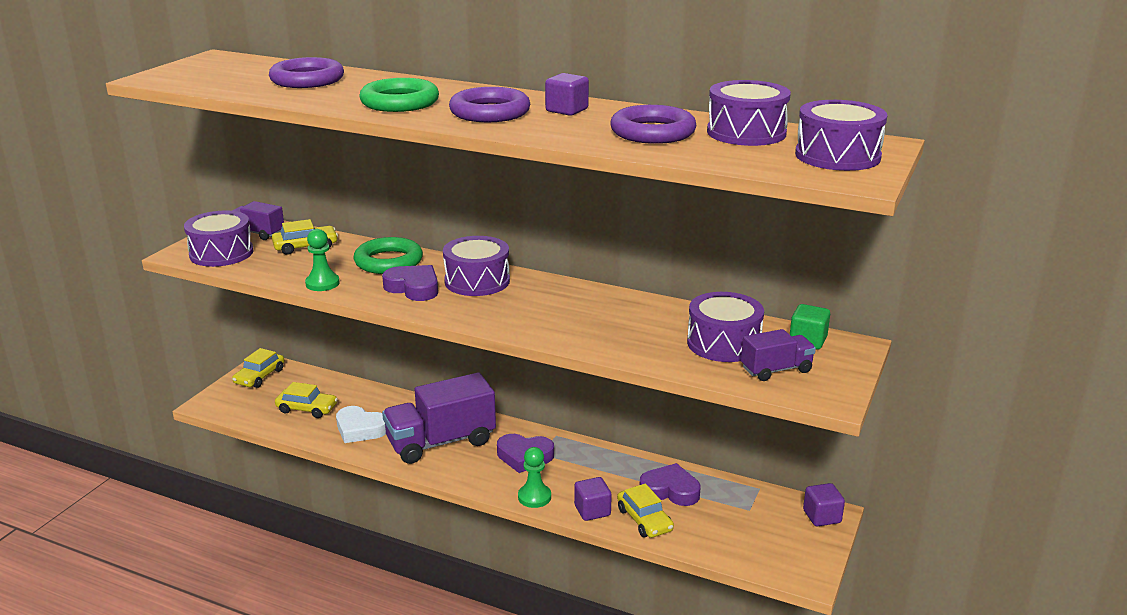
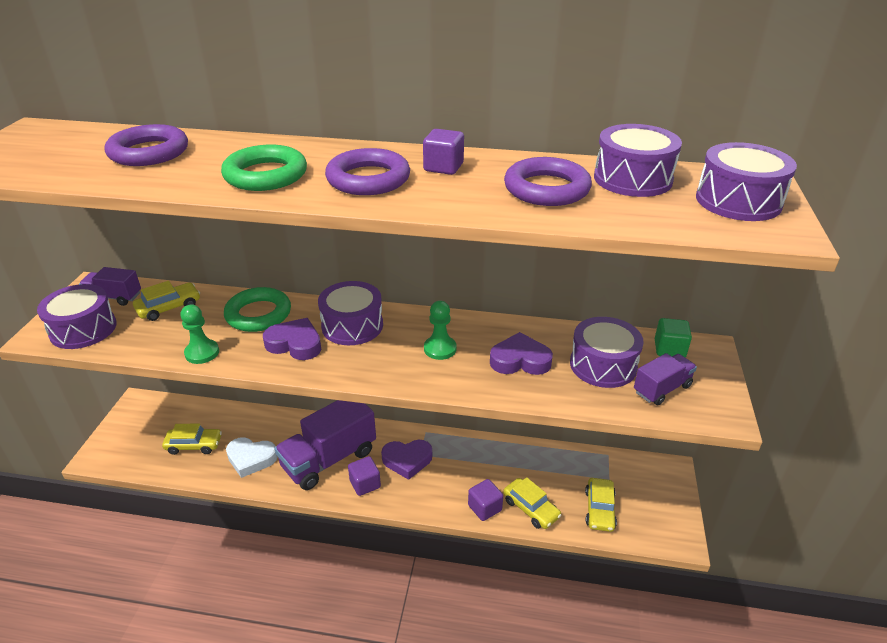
camera: 15 degrees left, 10 degrees up
(259, 376) = (137, 416): yellow car -> yellow car (599, 509)
(534, 497) = (431, 503): green pawn -> green pawn (440, 349)
(670, 490) = (540, 472): purple heart -> purple heart (520, 360)
(822, 516) = (666, 474): purple cube -> purple cube (365, 484)

